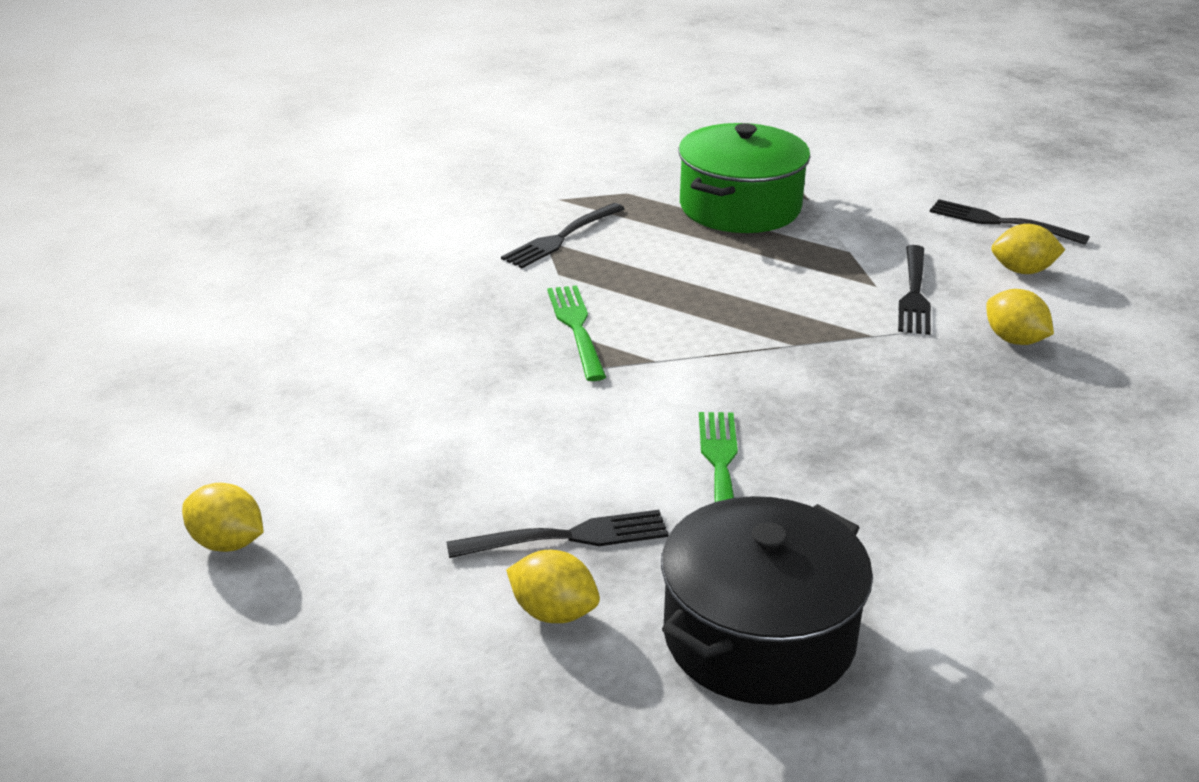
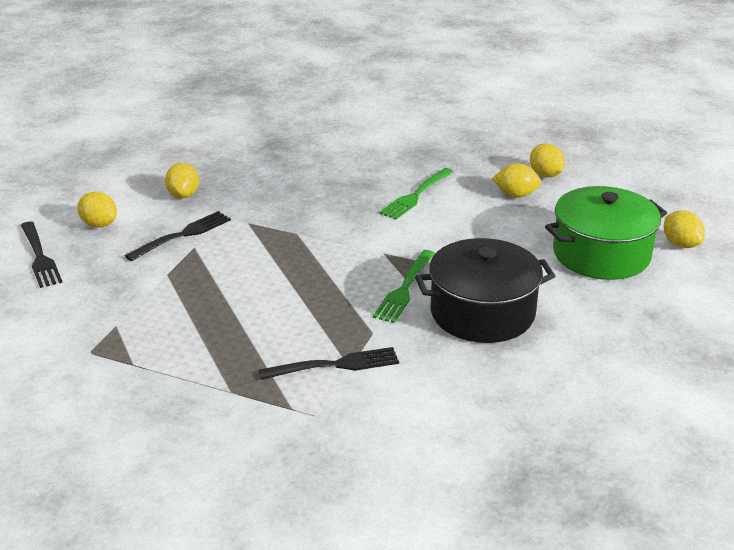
camera: 145 degrees left, 0 degrees up
(567, 537) = (516, 195): black fork -> yellow lemon
(740, 207) = (172, 340): green pot -> green pot (601, 254)
(759, 636) = (473, 145): black pot -> black pot (482, 313)

